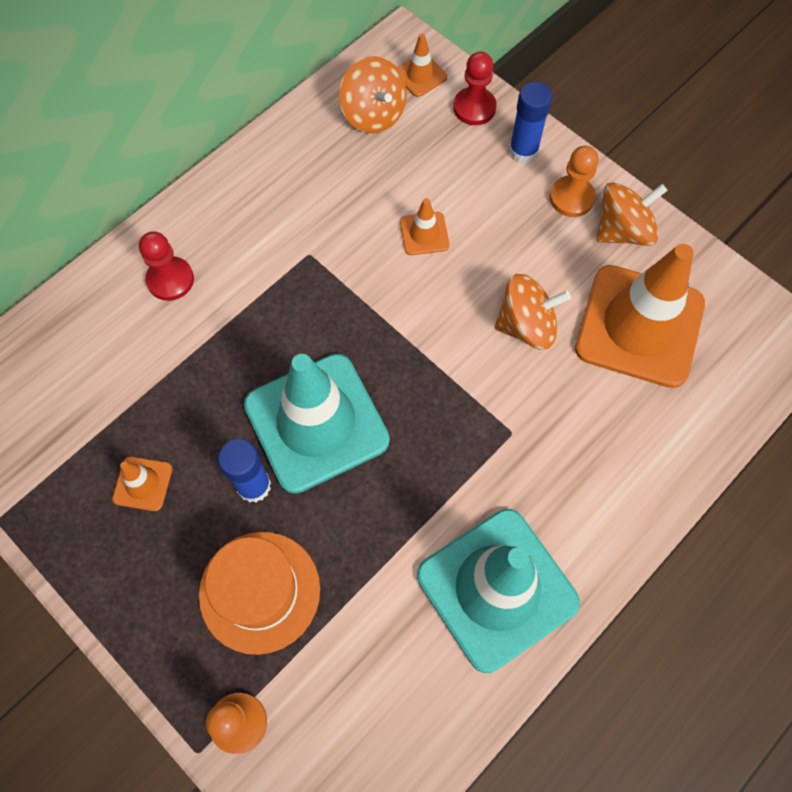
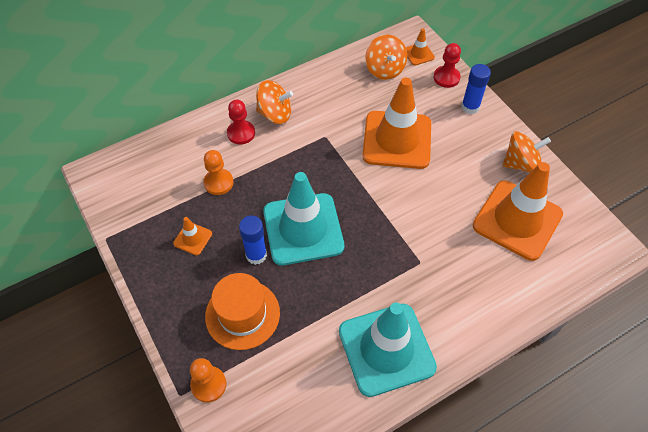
camera: 15 degrees right, 10 degrees down
(424, 234) = (397, 140): orange traffic cone -> orange traffic cone, size x2.39
(526, 326) = (446, 204): orange spinning top -> orange spinning top (275, 114)
(571, 198) = (493, 139): orange pawn -> orange pawn (218, 182)

